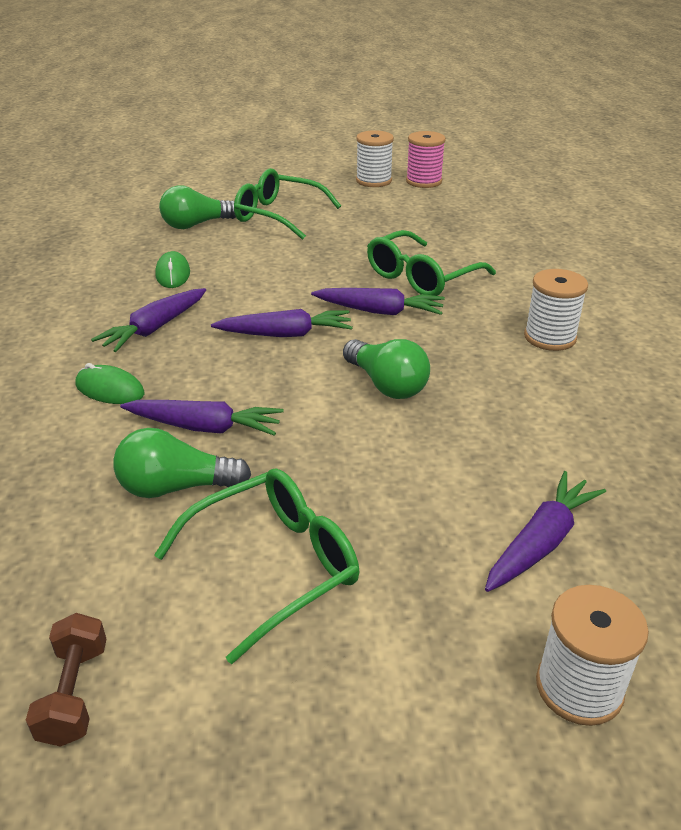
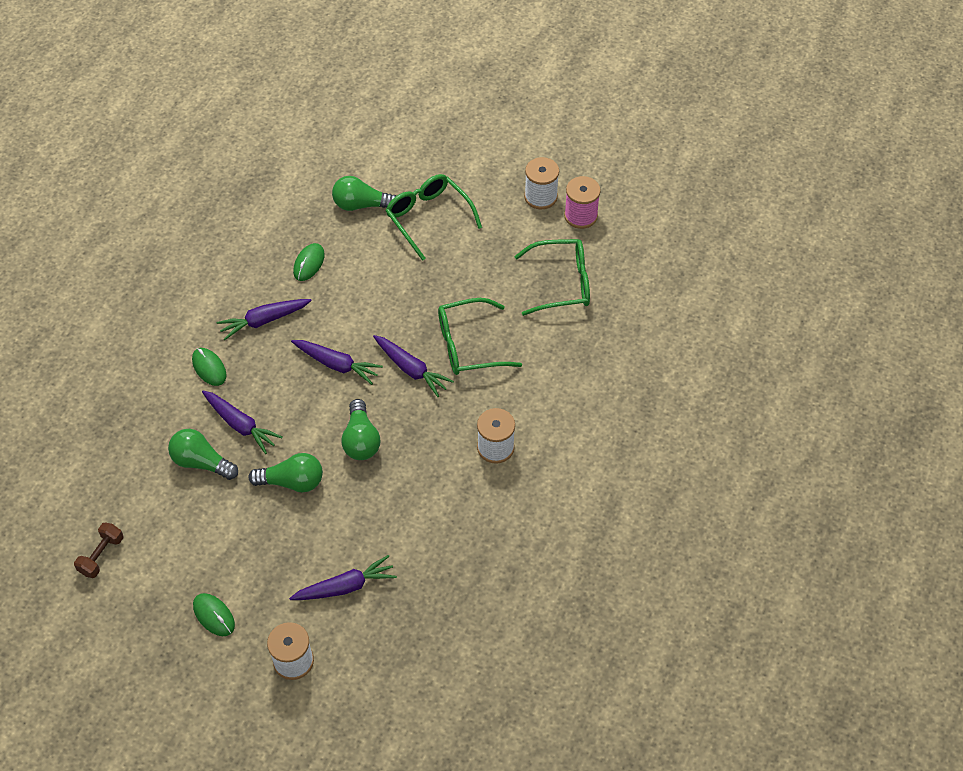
camera: 30 degrees right, 20 degrees up
(274, 566) = (216, 534): green glasses -> green glasses (561, 283)
(336, 457) = (292, 482): none -> green light bulb
(373, 687) = (214, 615): none -> green mouse

